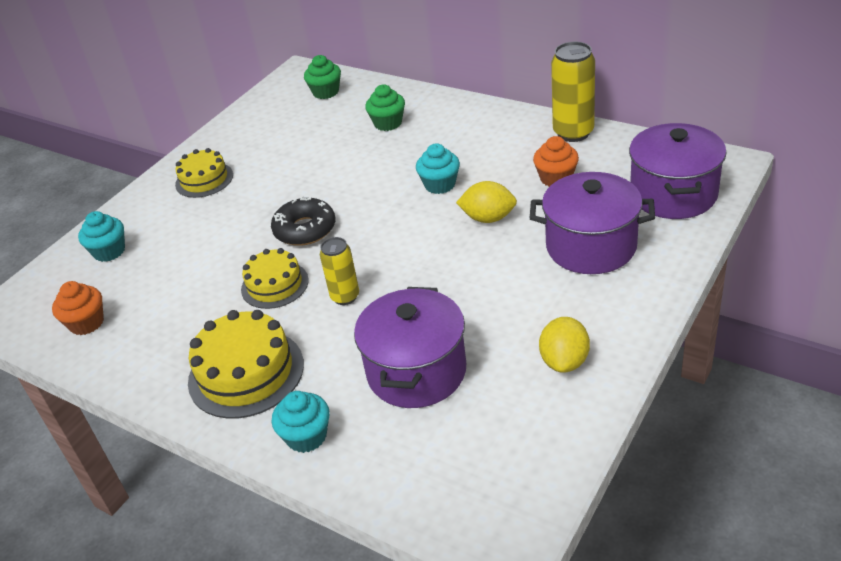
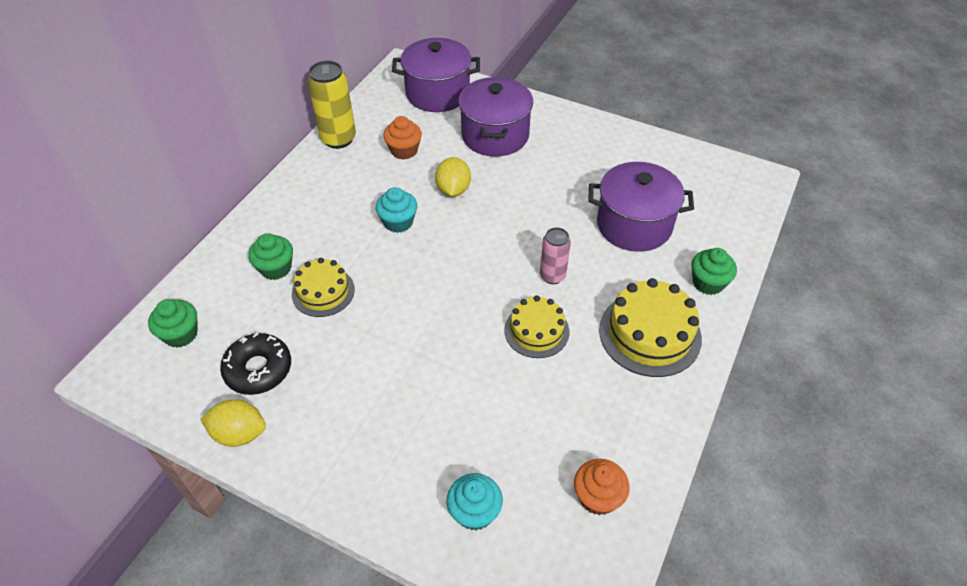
camera: 100 degrees left, 10 degrees up
(204, 180) = (343, 436): yellow cake -> yellow cake (323, 292)
(305, 229) = (454, 318): black donut -> black donut (258, 369)
(306, 436) = (708, 283): turquoise cupcake -> green cupcake
(345, 297) = (552, 276): yellow can -> pink can
(564, 361) = (614, 152): yellow lemon -> yellow lemon (239, 433)

